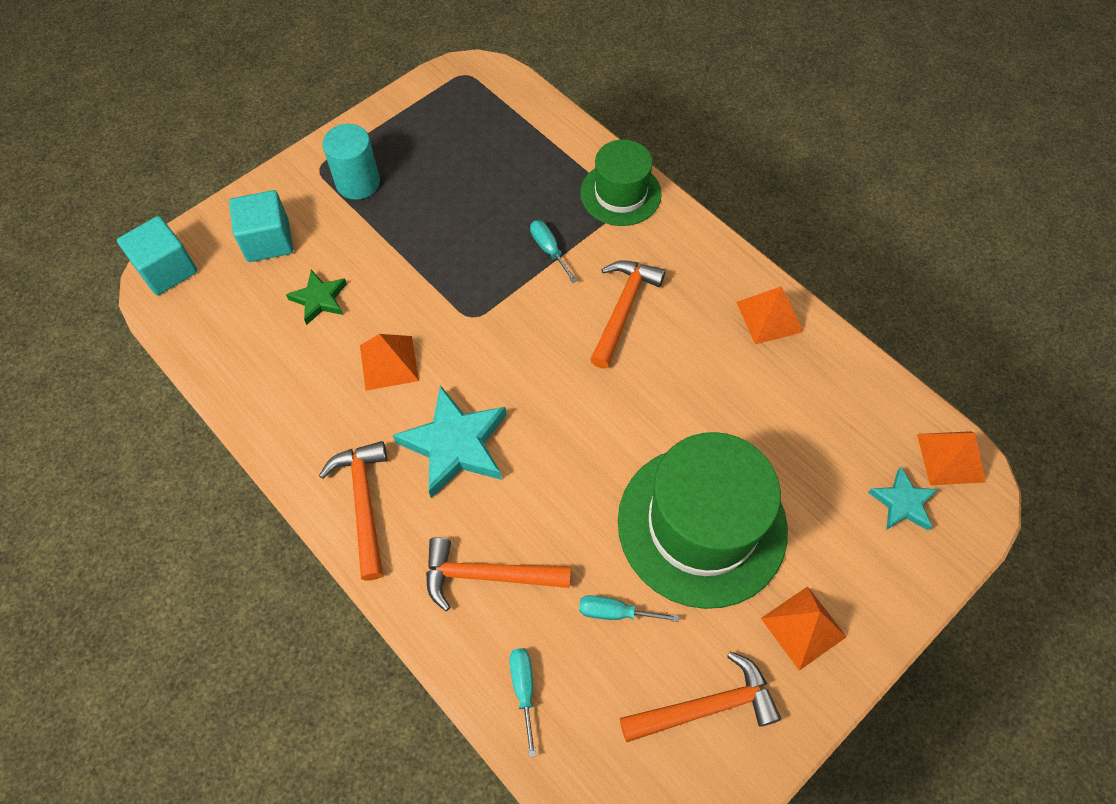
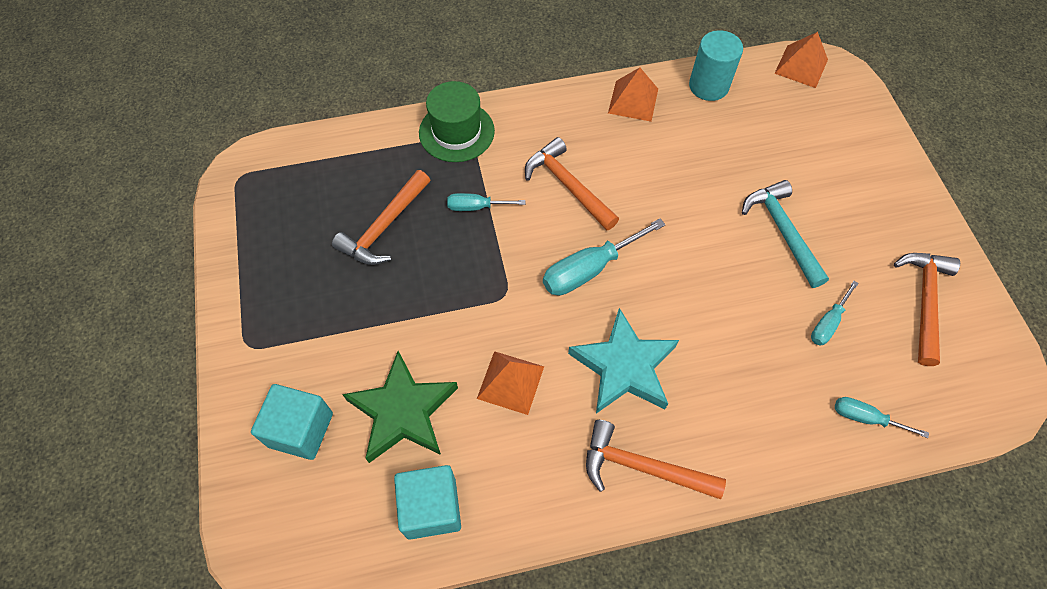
camera: 60 degrees left, 0 degrees up
(167, 269) = (263, 546): turquoise cube -> turquoise cube (431, 508)
(319, 299) = (403, 411): green star -> green star, size x1.77
(358, 182) = (292, 319): turquoise cylinder -> turquoise cylinder (708, 86)
(487, 575) = (756, 398): orange hammer -> orange hammer (384, 227)
(540, 370) = (589, 269): none -> turquoise screwdriver
(702, 525) = (782, 231): green hat -> turquoise hammer
(803, 627) = (888, 213): orange pyramid -> none
(902, 503) = (821, 109): turquoise star -> none

